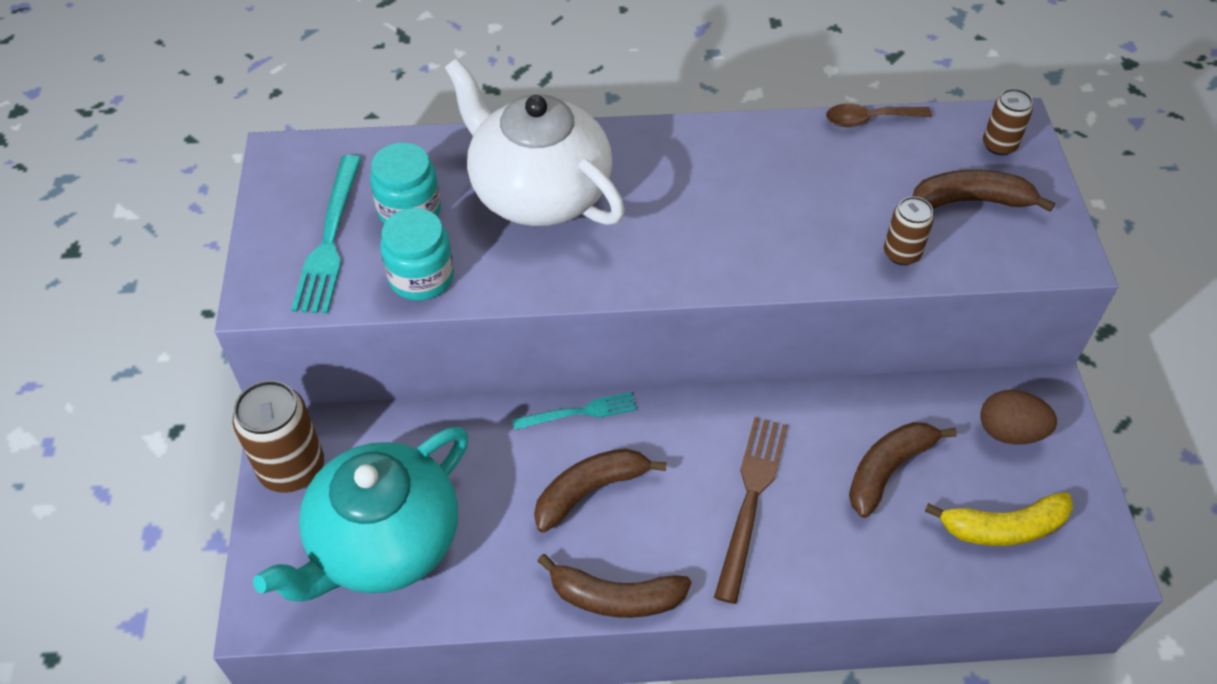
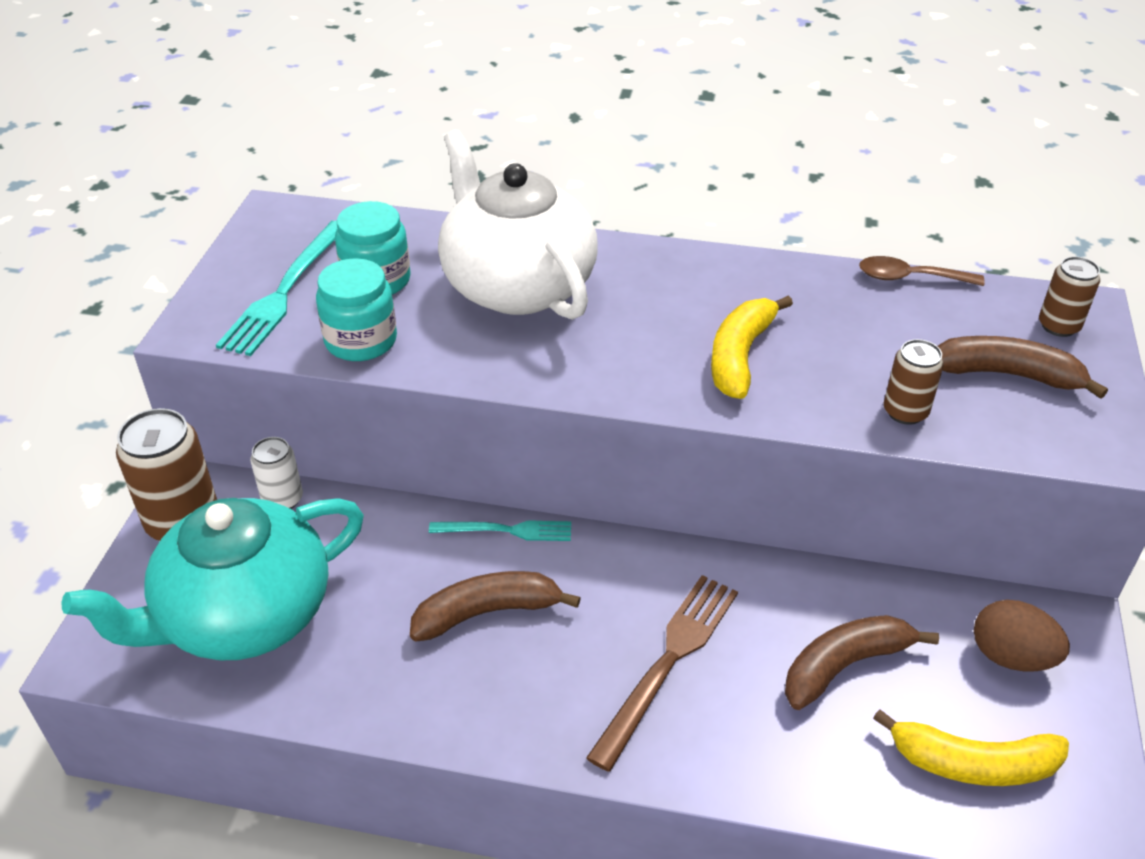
camera: 15 degrees right, 10 degrees down
(373, 426) = (282, 499): none -> white can
(615, 597) = (473, 731): brown banana -> none
(753, 227) = (740, 356): none -> yellow banana

